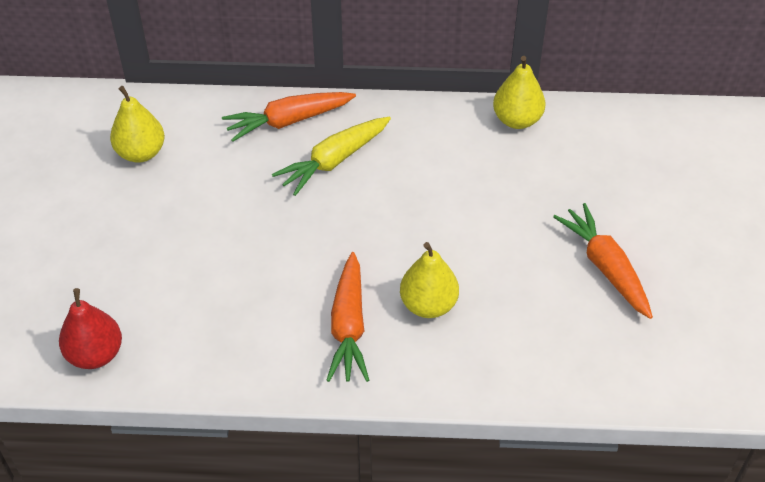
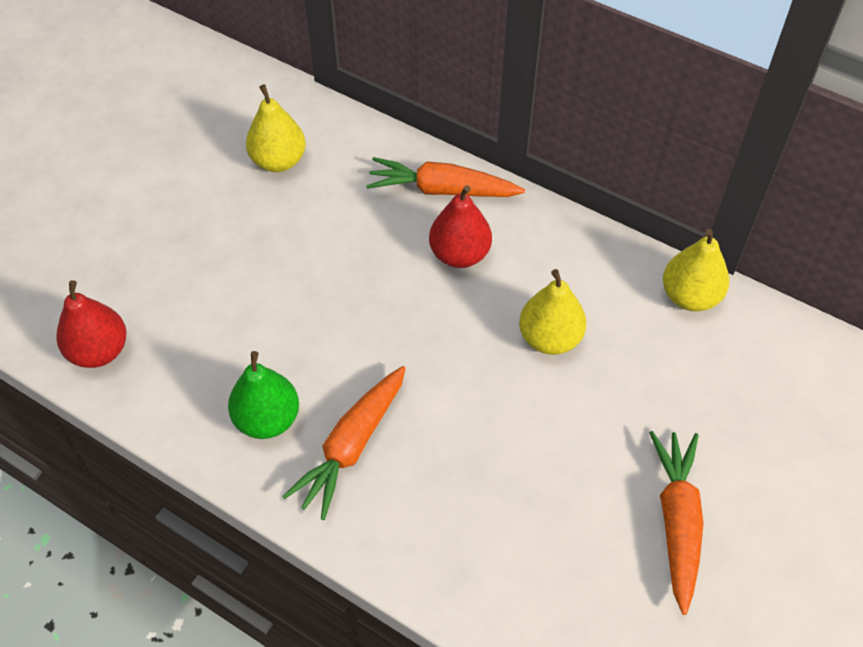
camera: 30 degrees right, 5 degrees up
(271, 338) = (267, 419): none -> green pear
(334, 161) = (459, 254): yellow carrot -> red pear
(428, 305) = (449, 464): yellow pear -> yellow pear (550, 338)

